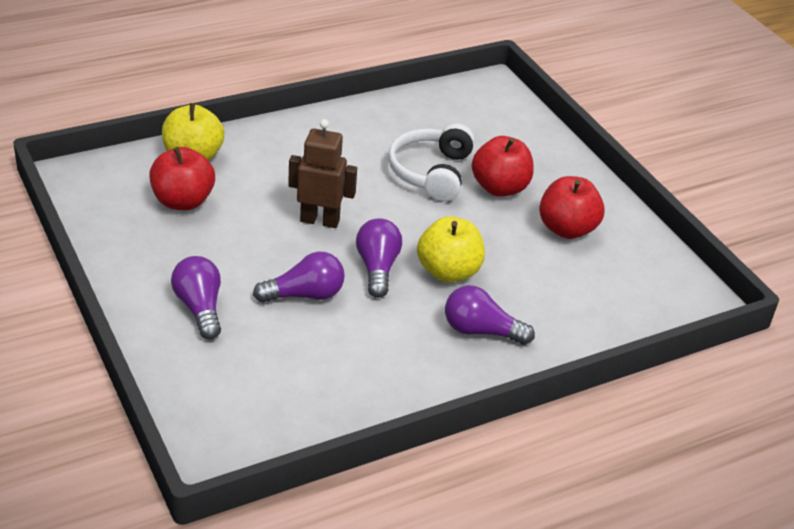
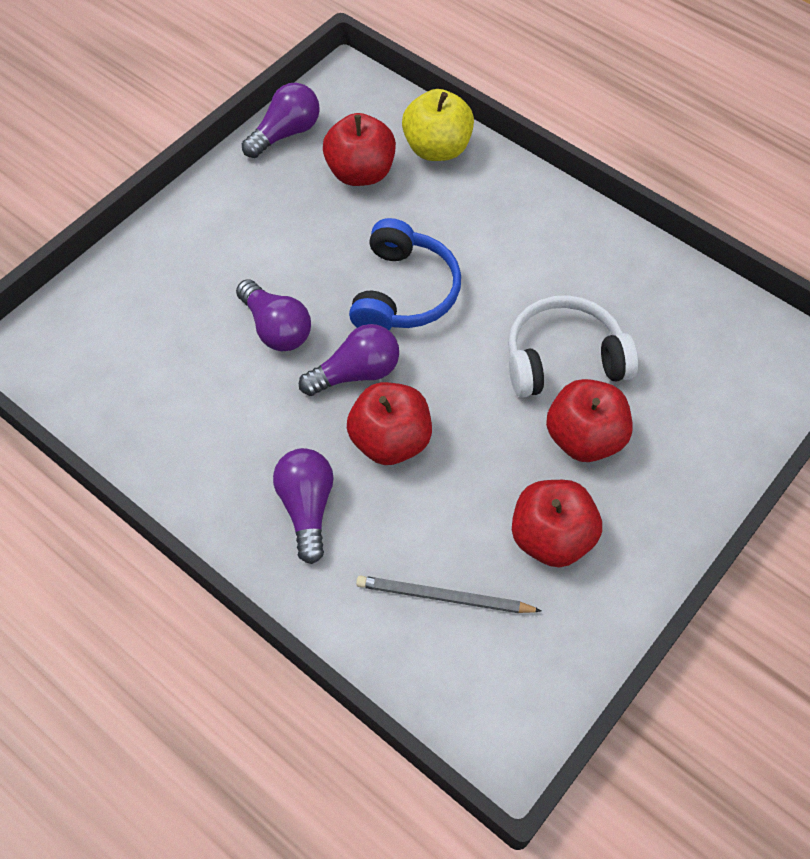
camera: 70 degrees right, 20 degrees up
(200, 308) = (210, 255): purple light bulb -> purple light bulb (285, 133)
(320, 220) = (404, 292): brown robot -> blue headphones
(448, 272) = (390, 441): yellow apple -> red apple
(587, 290) = (443, 597): none -> grey pencil

